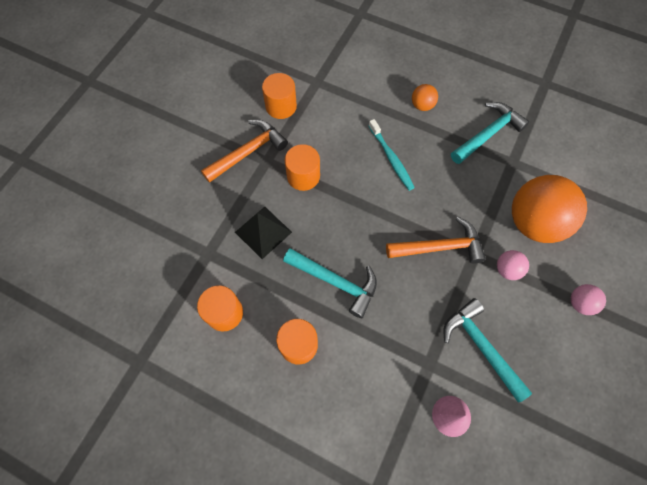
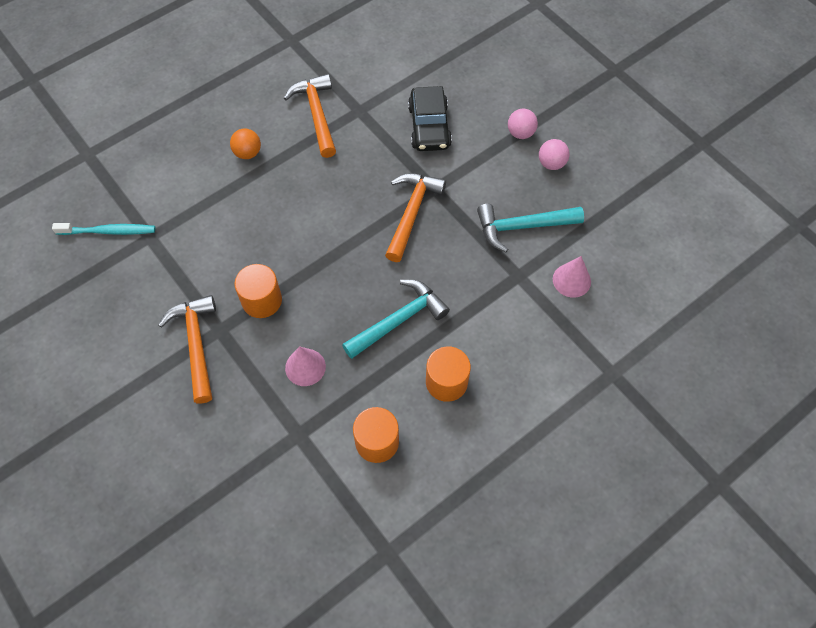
camera: 65 degrees left, 5 degrees down
(263, 232) = (305, 367): black pyramid -> pink cone
(281, 106) = (158, 286): orange cylinder -> none
(391, 158) = (291, 209): turquoise toothbrush -> turquoise toothbrush (108, 231)
(487, 134) = (317, 114): turquoise hammer -> orange hammer
(507, 269) = (462, 170): pink ball -> pink ball (551, 163)
(533, 222) = (429, 127): orange ball -> black car

